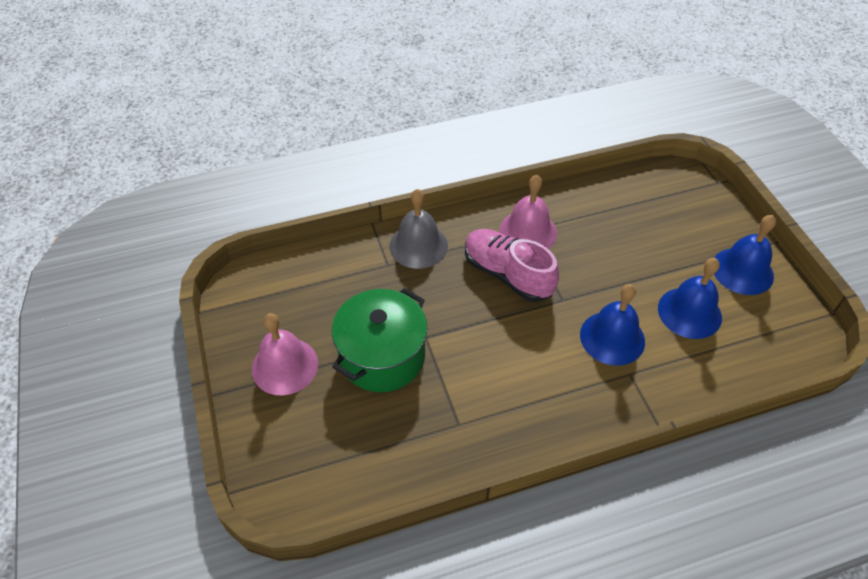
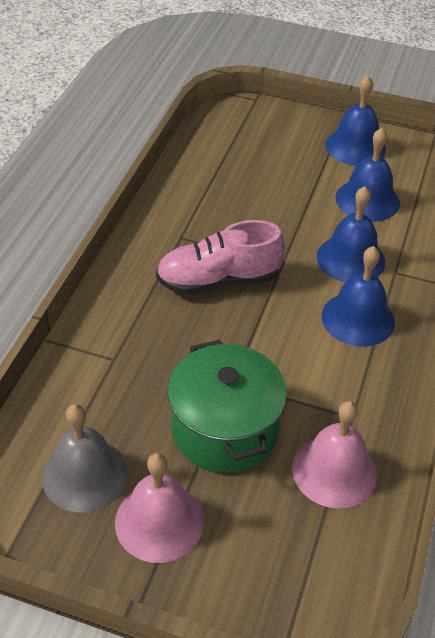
camera: 55 degrees left, 5 degrees down
(418, 245) = (115, 321): grey bell -> grey bell (84, 474)
(528, 232) = (184, 236): pink bell -> pink bell (334, 471)
(555, 376) = (358, 318): none -> blue bell

